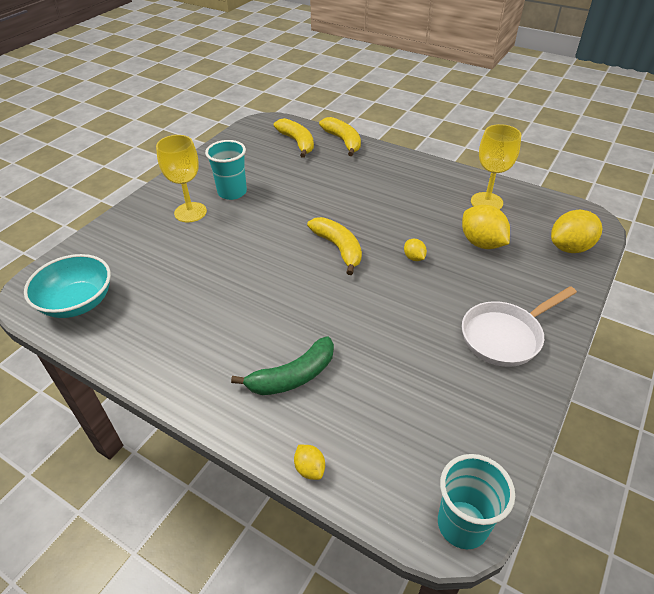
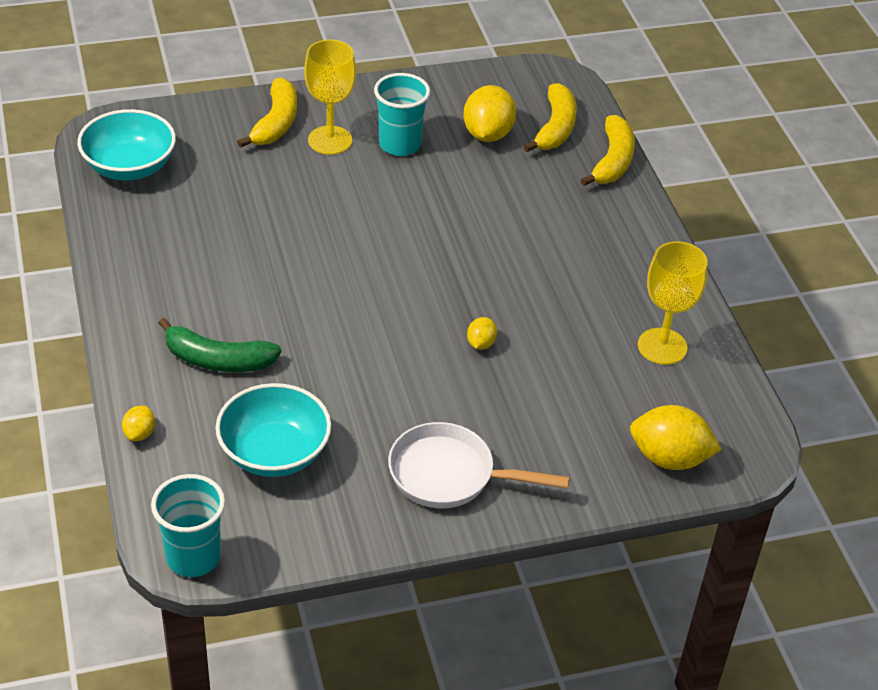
camera: 40 degrees right, 0 degrees up
(338, 248) = (420, 280): yellow banana -> yellow banana (276, 123)
(405, 405) = (274, 453): none -> turquoise bowl
(481, 243) = (577, 382): yellow lemon -> yellow lemon (487, 134)

